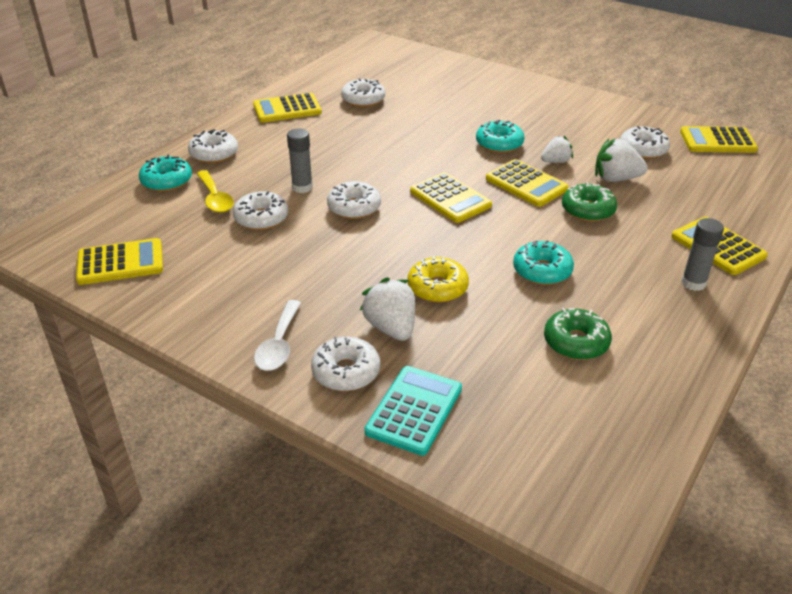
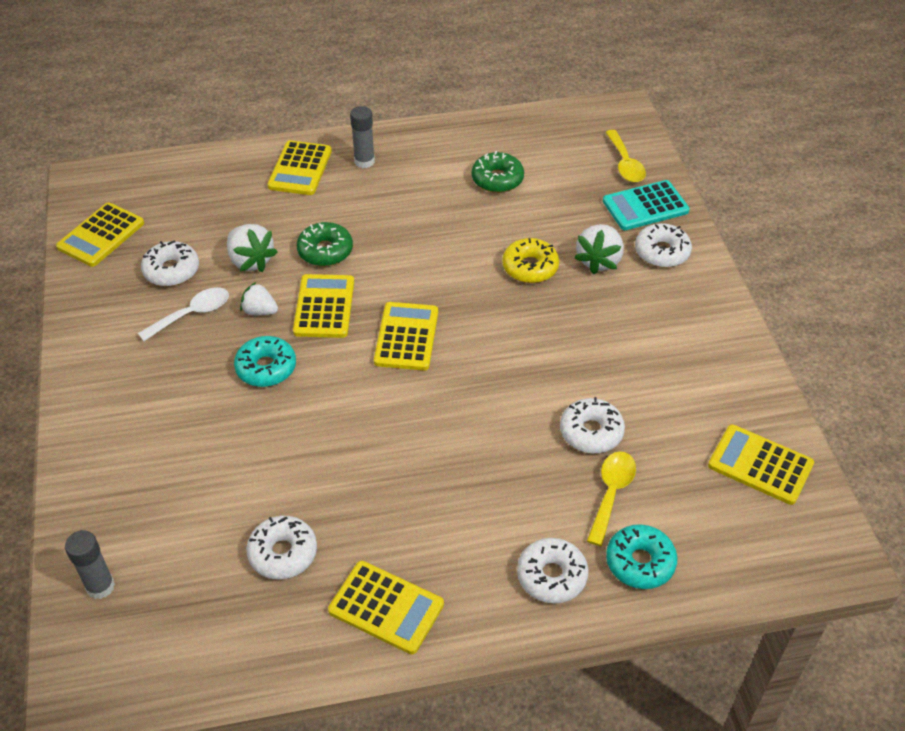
camera: 135 degrees left, 10 degrees up
(279, 344) = (688, 299): white spoon -> white spoon (192, 314)
(302, 187) = (514, 447): grey glue stick -> grey glue stick (100, 586)
(354, 207) = (497, 386): white donut -> none
(494, 449) = (625, 164): none -> yellow spoon
(542, 271) = (441, 231): turquoise donut -> none
(717, 141) = (101, 235): yellow calculator -> yellow calculator turned 75 degrees clockwise

